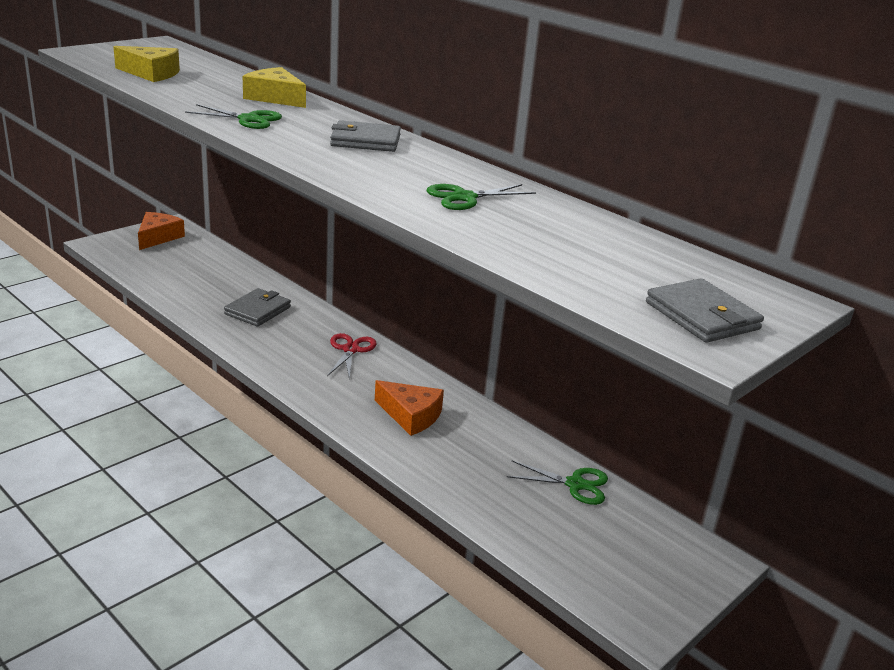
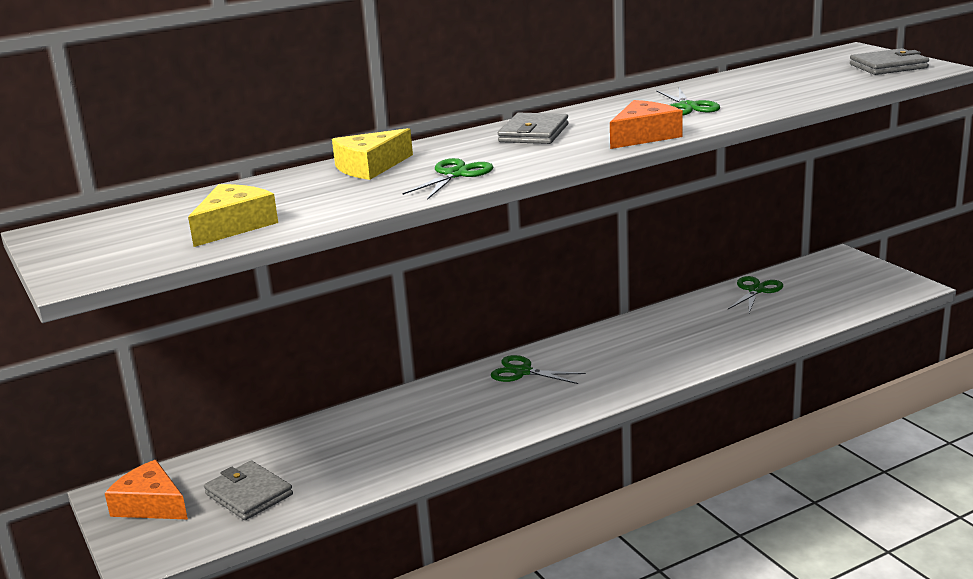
camera: 70 degrees left, 5 degrees down
(257, 310) = (415, 424): grey wallet -> grey wallet (249, 494)
(350, 350) = (523, 372): red scissors -> green scissors
(411, 415) = (652, 348): orange cheese -> orange cheese (643, 136)

